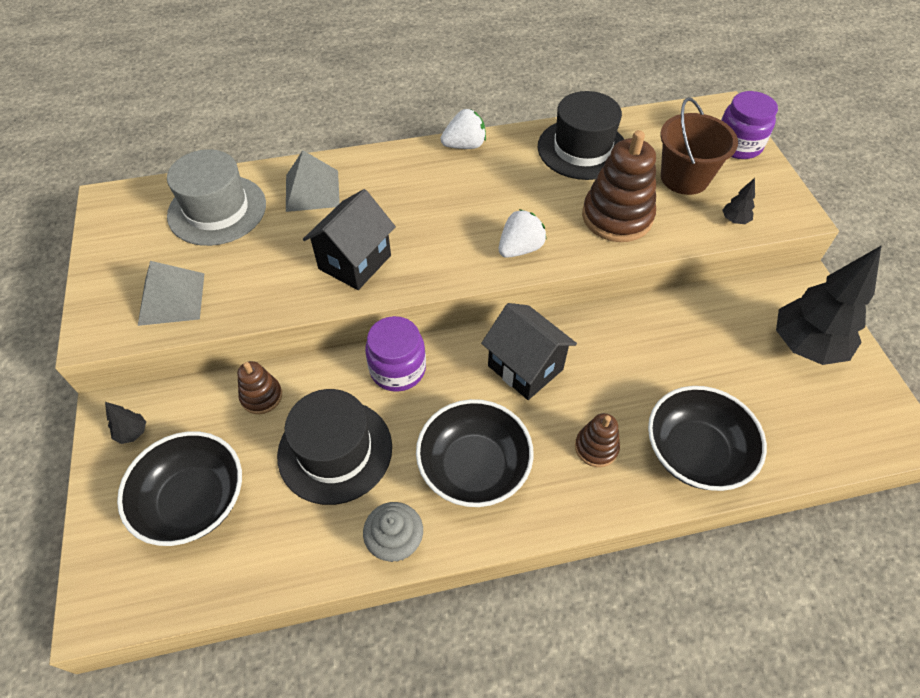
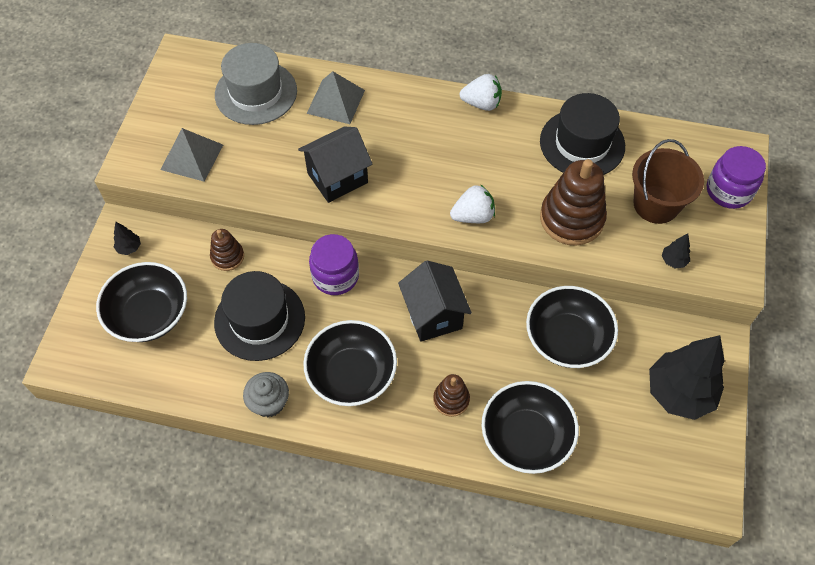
camera: 25 degrees right, 5 degrees up
(671, 337) = (567, 339): none -> black bowl

